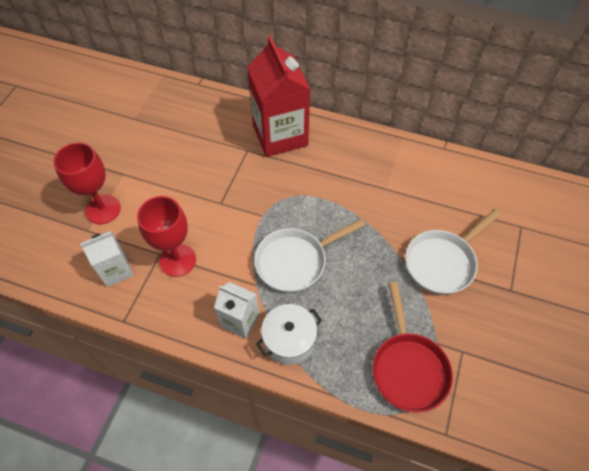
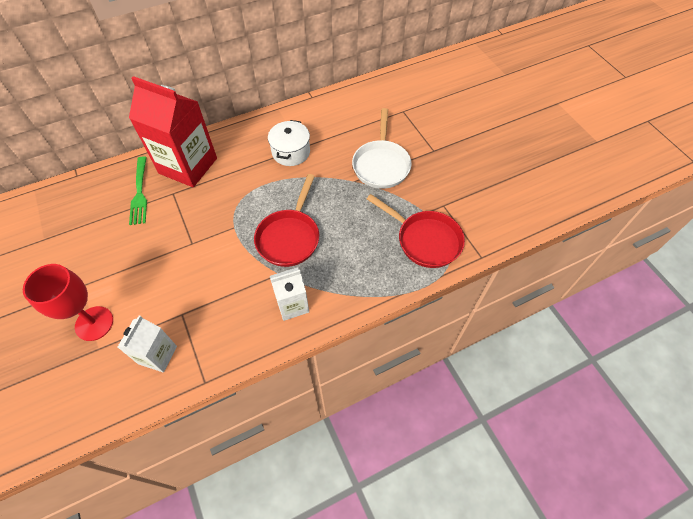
camera: 45 degrees left, 0 degrees up
(177, 260) = (201, 306): red goblet -> none
(225, 131) = (139, 193): none -> green fork
(289, 340) = (338, 287): white pot -> white pot (291, 152)
(295, 261) = (289, 237): white pan -> red pan

